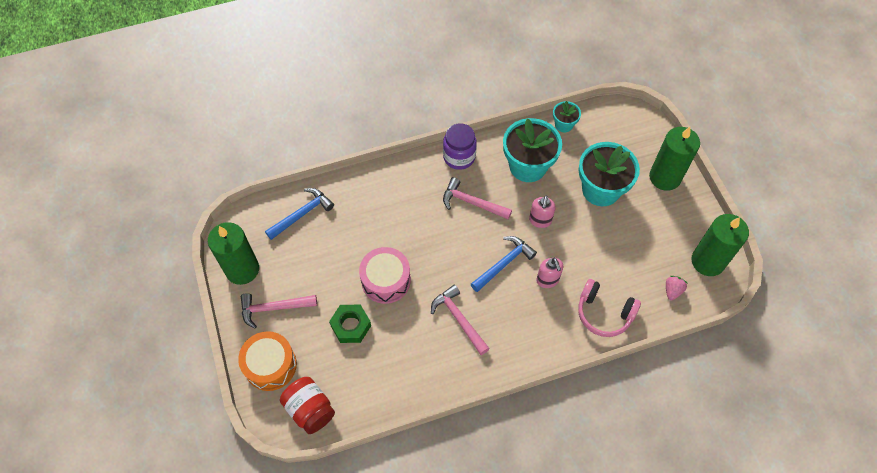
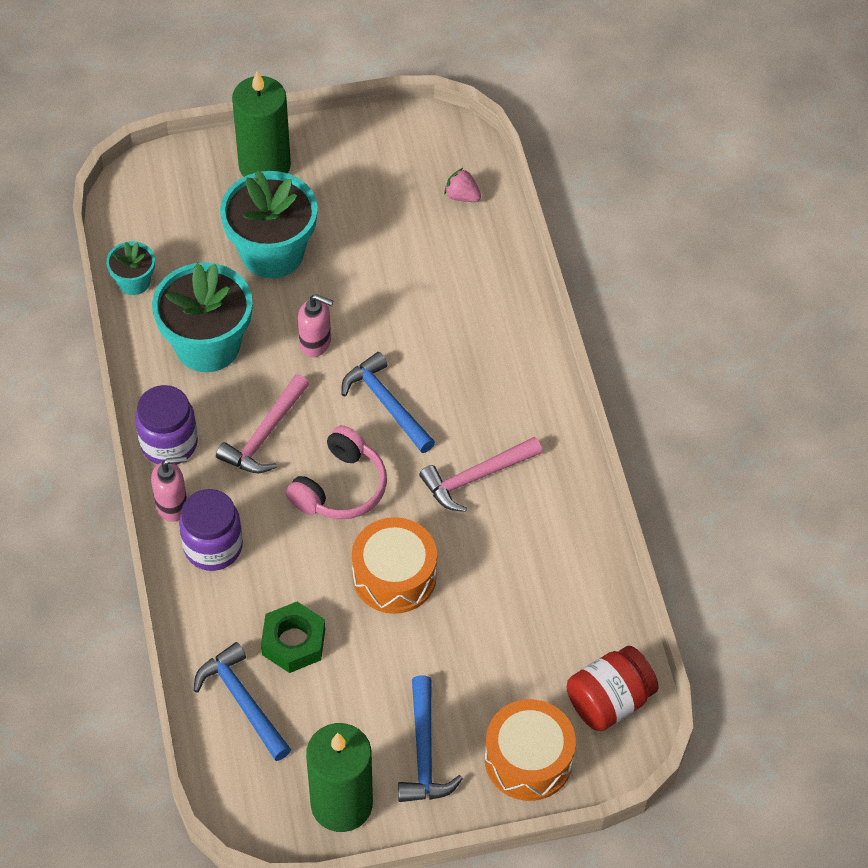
camera: 85 degrees left, 5 degrees down
(274, 308) = (424, 751): pink hammer -> blue hammer
(351, 326) = (470, 634): green nut -> green nut (293, 642)
(386, 280) = (394, 576): pink drum -> orange drum
(395, 187) = (213, 547): none -> purple jar
(547, 280) = (424, 349): pink soap dispenser -> pink soap dispenser (172, 506)
(604, 313) = (488, 286): pink headphones -> pink headphones (340, 487)
(708, 261) = (420, 144): green candle -> none

